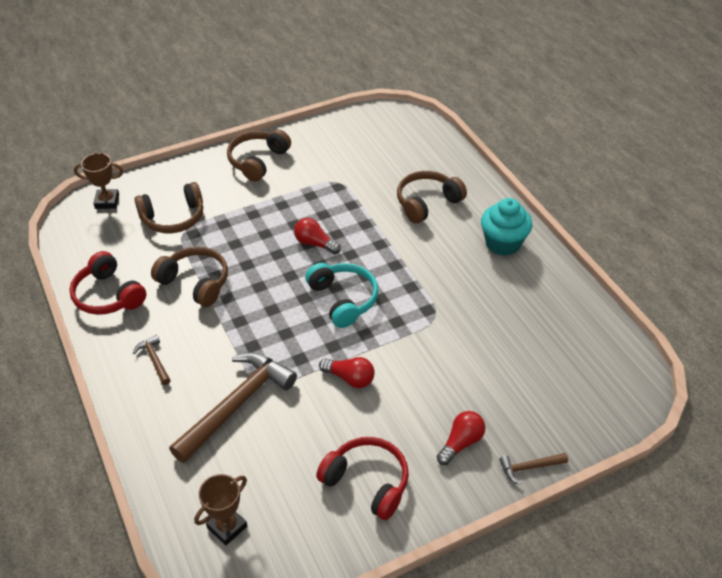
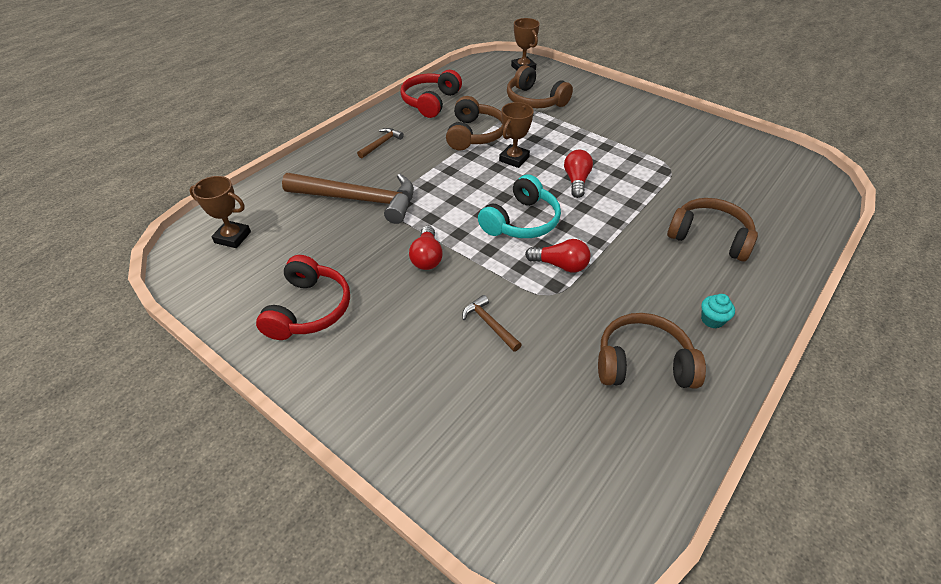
camera: 65 degrees right, 0 degrees up
(255, 270) = (514, 159): none -> brown trophy
(258, 161) = (645, 116): brown headphones -> brown headphones (643, 363)
(461, 443) = (389, 369): red light bulb -> red light bulb (560, 265)
(503, 243) = (712, 320): turquoise cupcake -> turquoise cupcake, size x0.47
(529, 467) = (382, 447): brown hammer -> brown hammer (489, 324)

